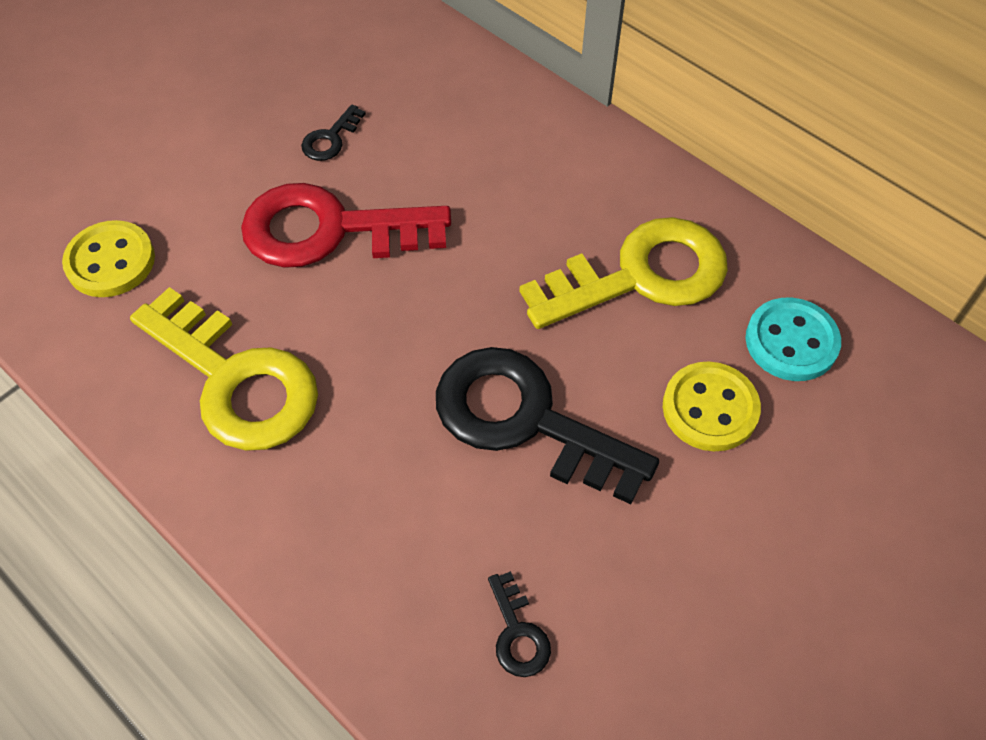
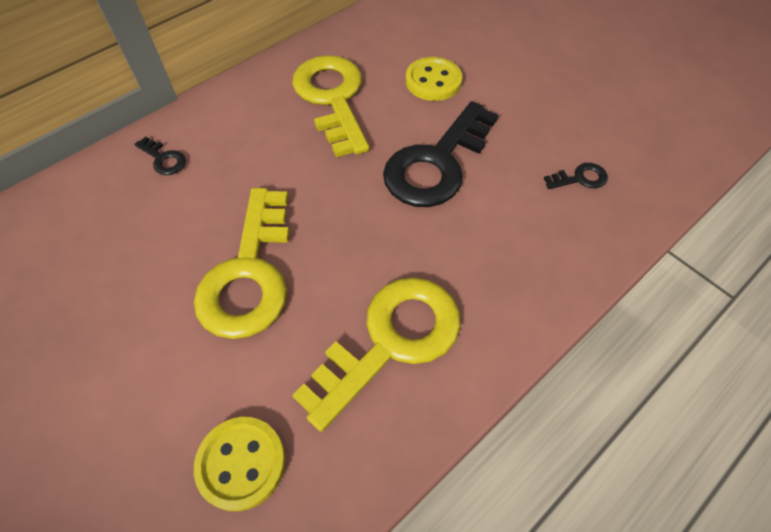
camera: 85 degrees left, 0 degrees up
(330, 230) = (249, 273): red key -> yellow key
(331, 139) = (145, 272): black key -> black key (163, 159)
(791, 342) = (391, 44): turquoise button -> none

